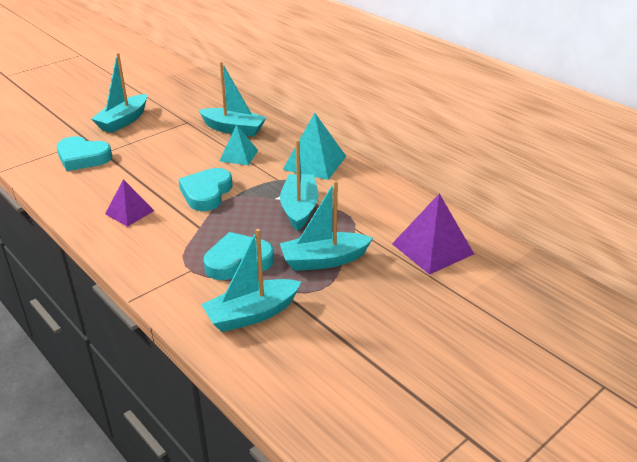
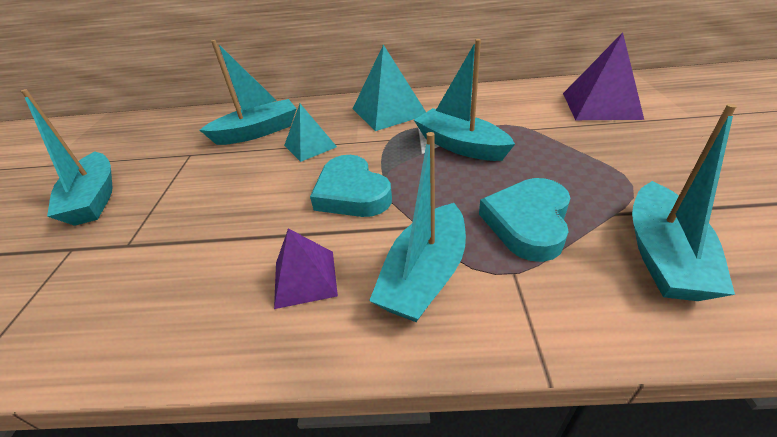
camera: 45 degrees left, 5 degrees up
(83, 158) = (100, 272): turquoise heart -> none
(324, 260) = (575, 164): turquoise boat -> turquoise boat (425, 275)

